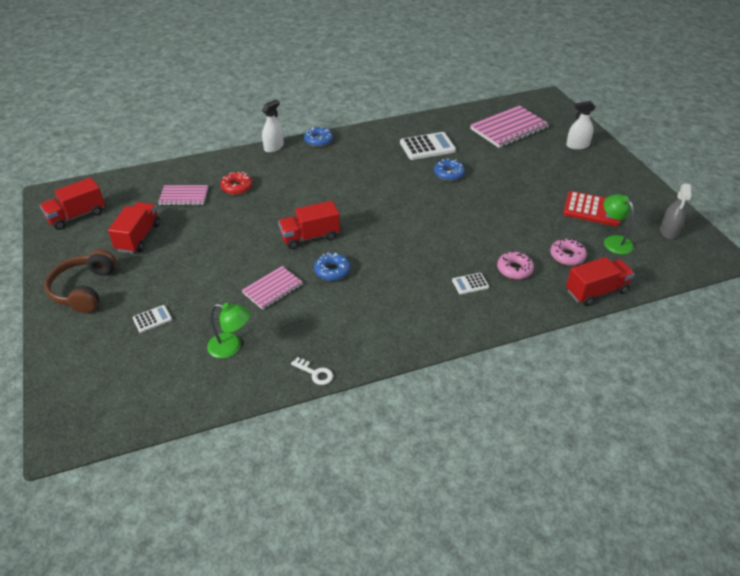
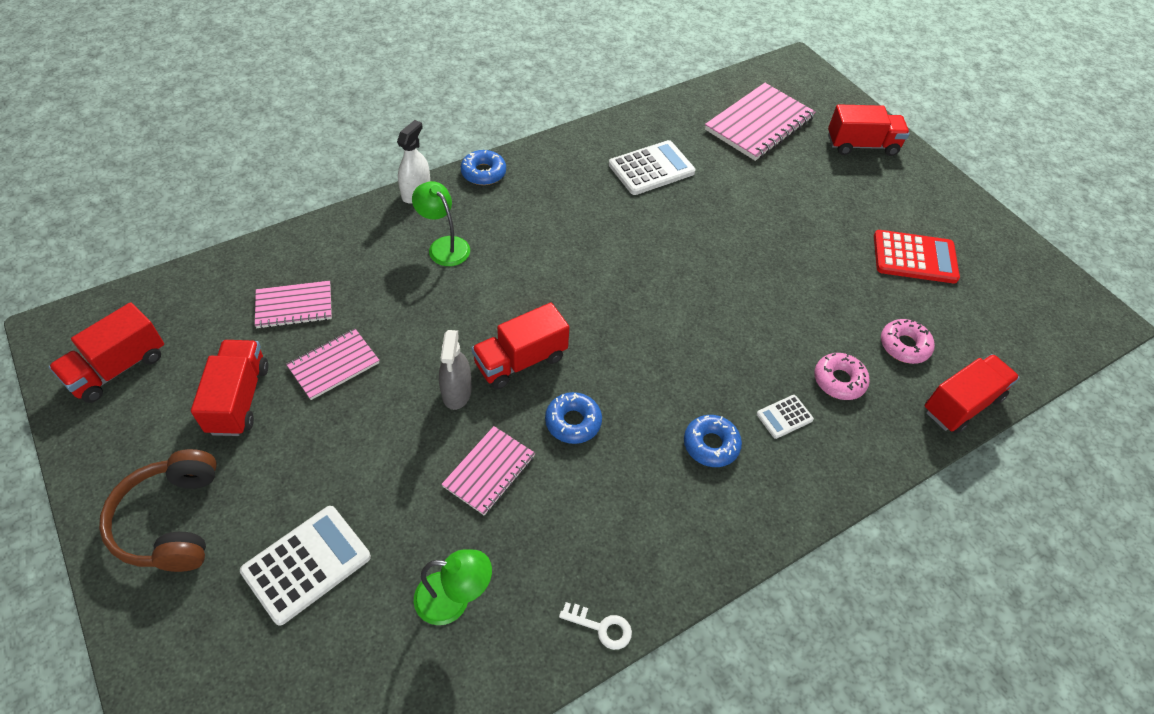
camera: 15 degrees left, 10 degrees up
(152, 319) = (306, 564): white calculator -> white calculator, size x1.92
(197, 227) = (334, 365): none -> pink notebook
(237, 187) = (377, 277): red donut -> none
(448, 174) = (696, 215): blue donut -> blue donut (711, 445)
(577, 145) = (862, 145): white spray bottle -> red truck
(613, 241) = (958, 310): green lamp -> green lamp (444, 246)
(669, 231) = (1025, 284): grey spray bottle -> grey spray bottle (456, 392)

